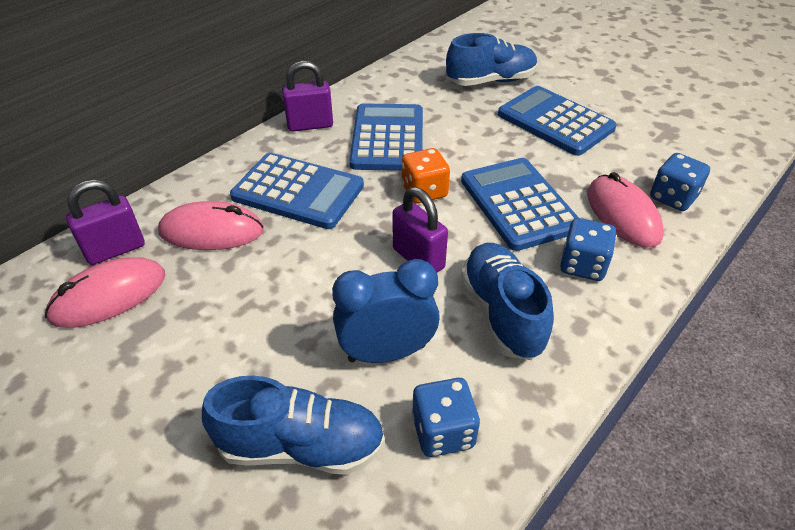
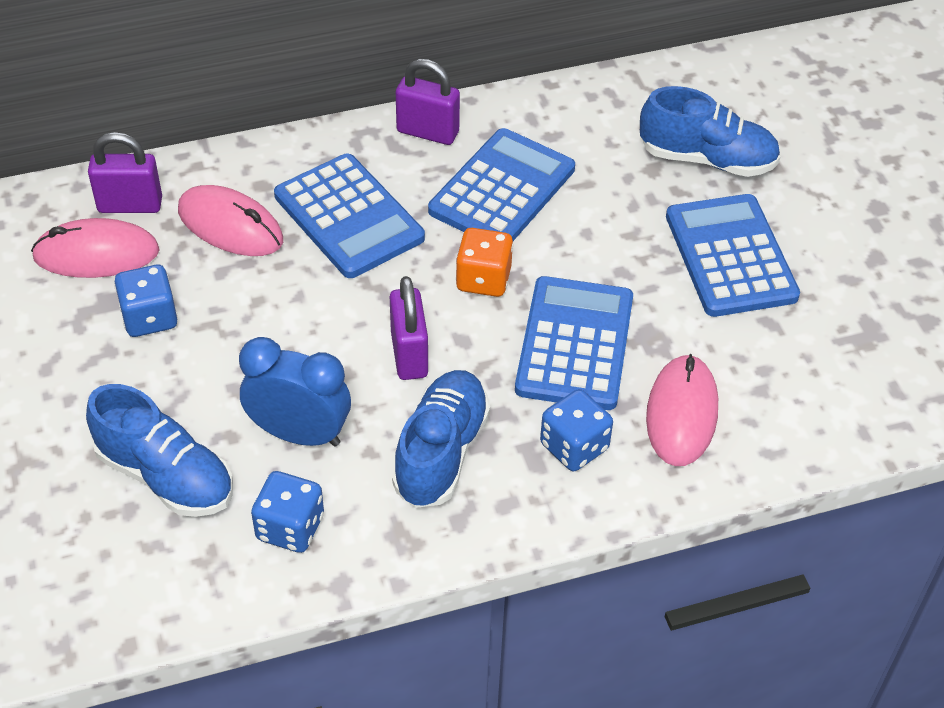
camera: 30 degrees right, 5 degrees up
(673, 197) = (767, 422): blue dice -> blue dice (149, 318)

